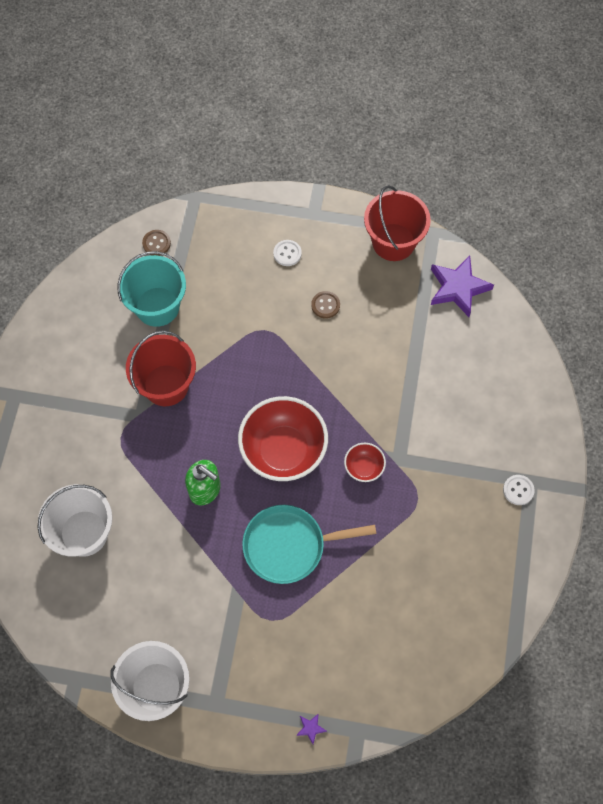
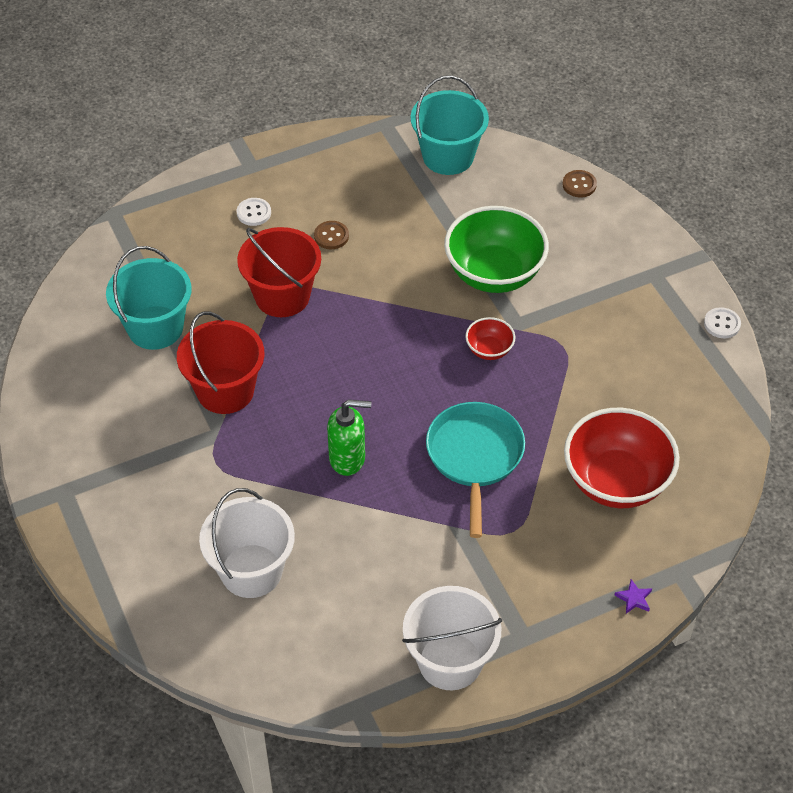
camera: 35 degrees left, 15 degrees down
(156, 243) = (106, 273): brown button -> brown button (579, 185)
(283, 451) = (397, 380): red bowl -> red bowl (616, 481)
(289, 545) = (475, 457): turquoise pan -> turquoise pan turned 135 degrees clockwise
(393, 242) = (352, 150): red bucket -> red bucket (282, 296)
(415, 407) = (494, 274): none -> green bowl
(458, 288) = (448, 156): purple star -> turquoise bucket
(518, 490) = (648, 287): white button -> white button (722, 324)

